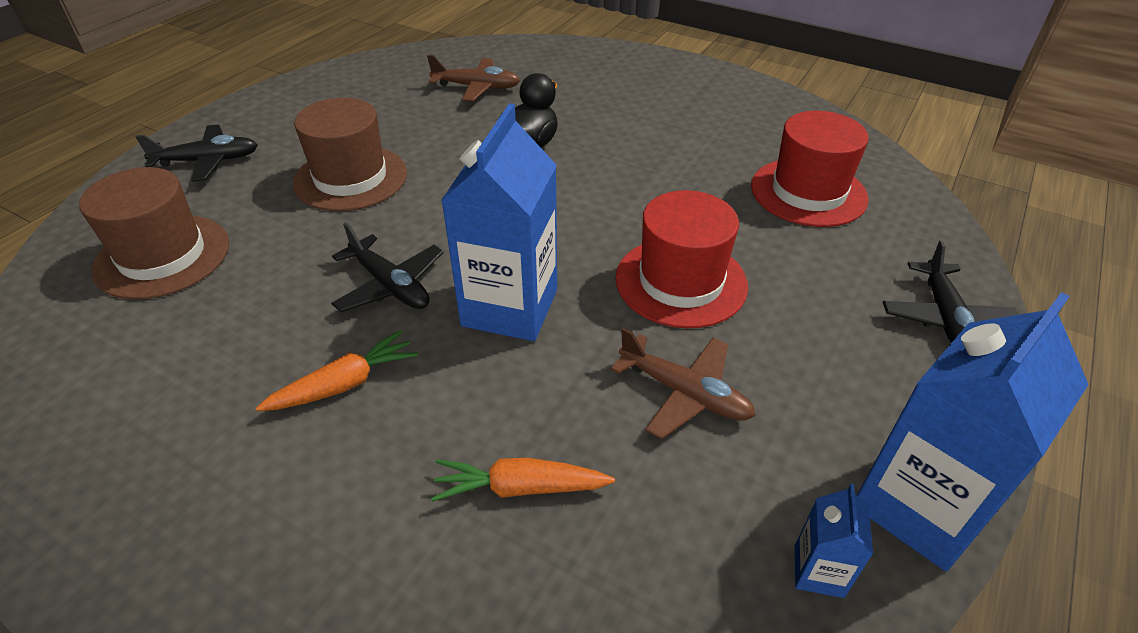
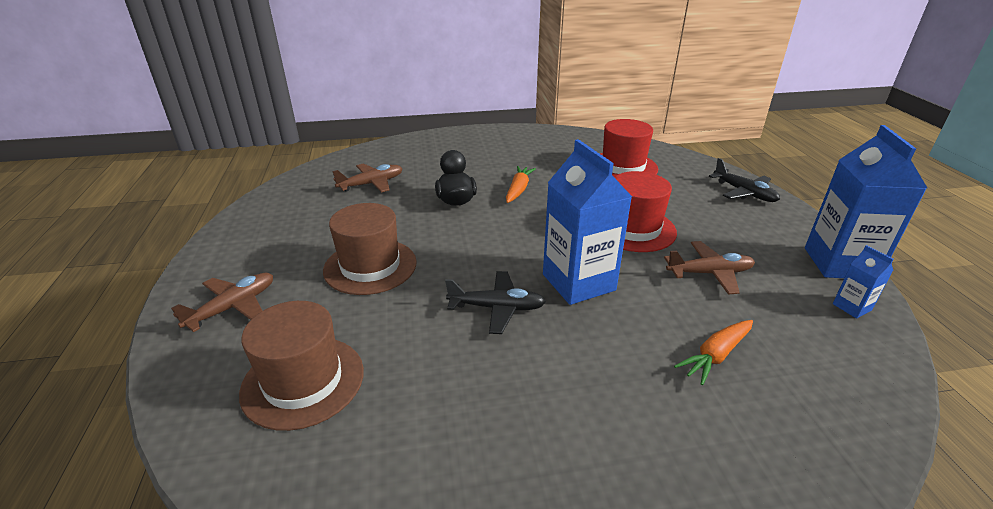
camera: 40 degrees left, 10 degrees down
(208, 161) = (233, 307): black plane -> brown plane
(345, 384) = (558, 370): orange carrot -> orange carrot (518, 189)

